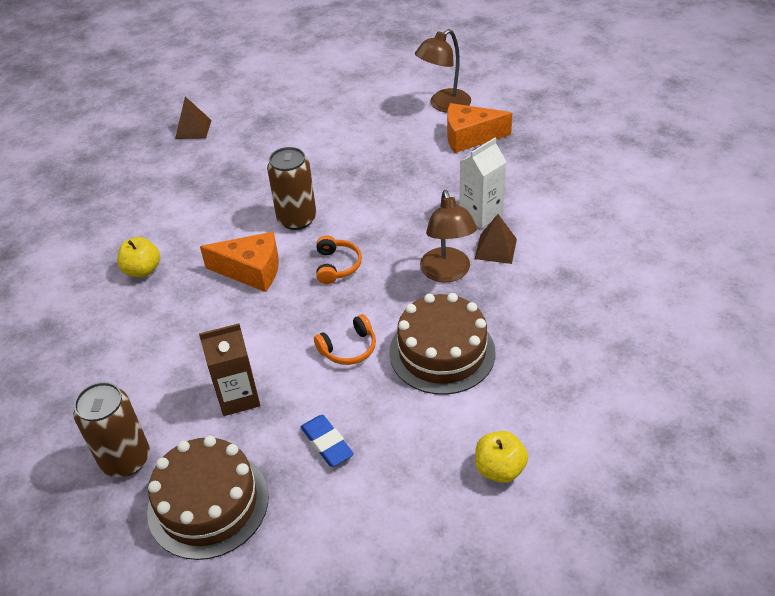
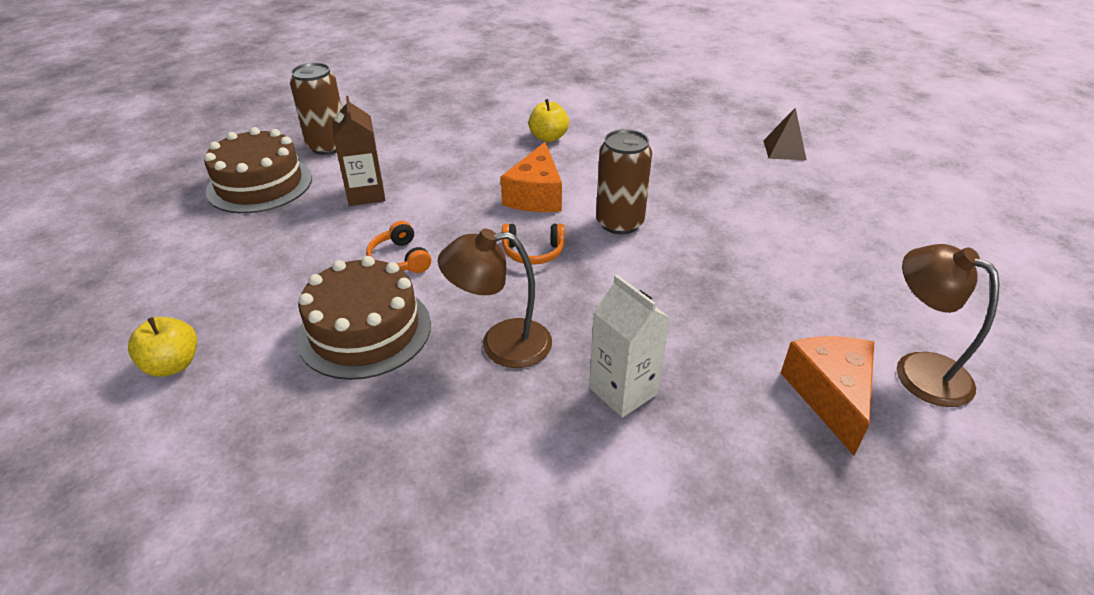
camera: 90 degrees right, 5 degrees down
(327, 443) = (283, 244): blue eraser -> none
(495, 248) = (543, 400): brown pyramid -> none

